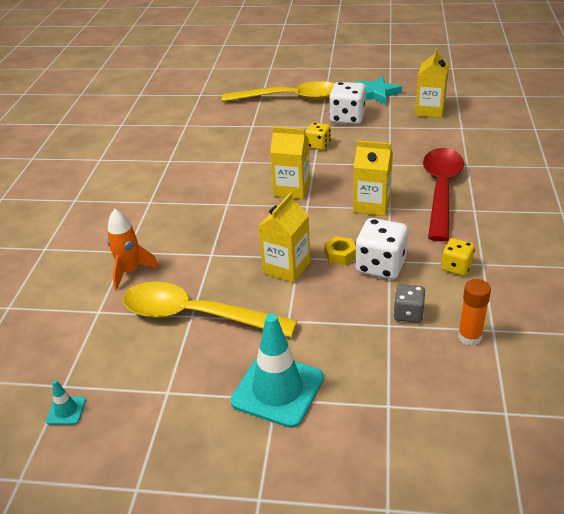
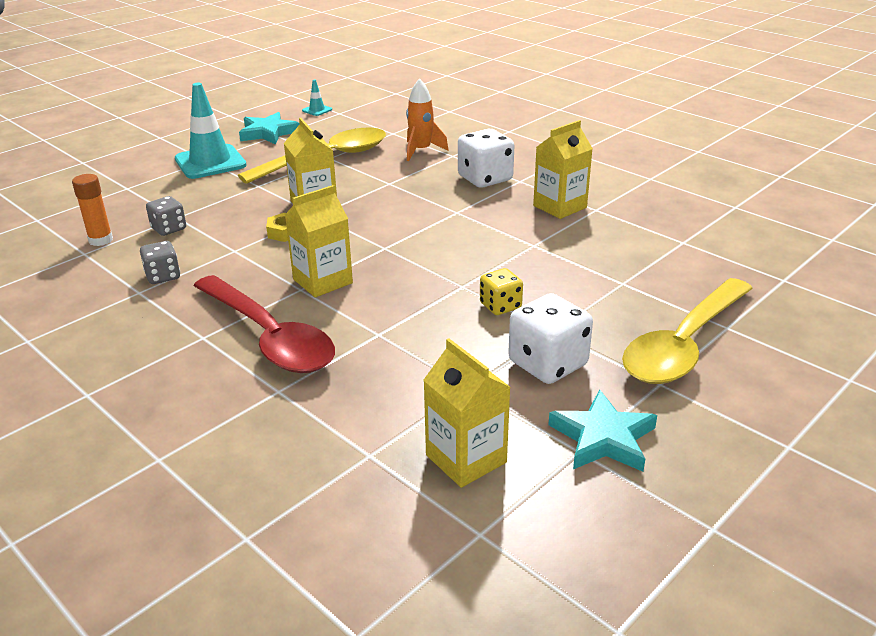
camera: 125 degrees right, 5 degrees down
(167, 403) = (268, 133): none -> turquoise star
(292, 189) = (428, 251): yellow carton -> yellow carton (560, 207)
(380, 266) = (236, 243): white dice -> white dice (485, 178)
(456, 267) = (163, 276): yellow dice -> grey dice

